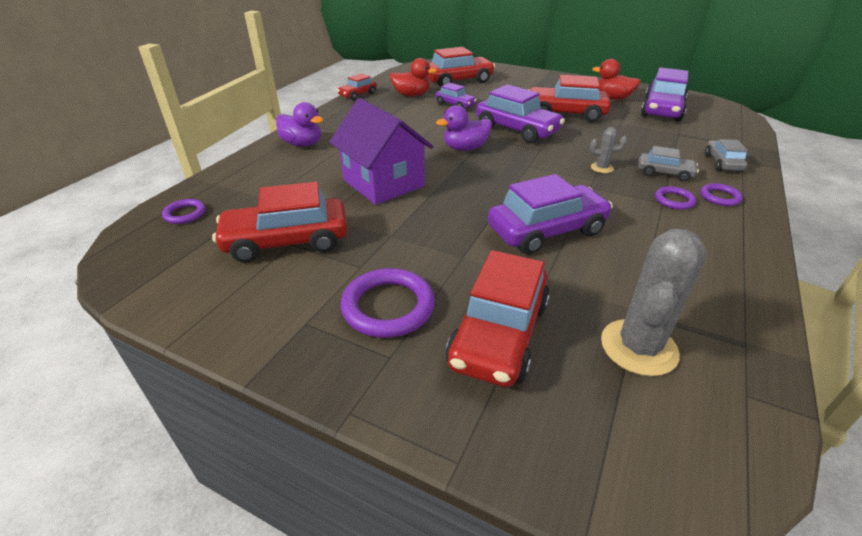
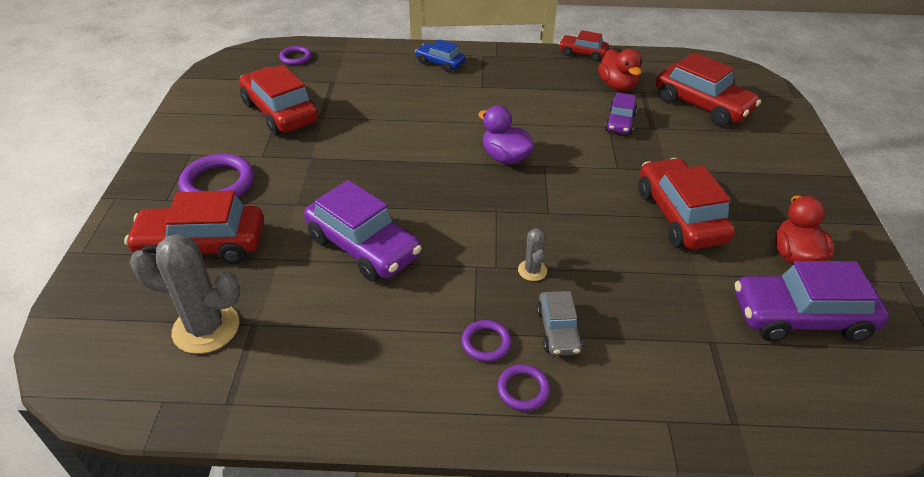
camera: 65 degrees right, 5 degrees up
(302, 144) = (440, 63): purple duck -> blue car
(383, 183) = (396, 128): purple house -> none
(517, 130) = (587, 184): purple car -> none
(722, 163) = (639, 395): grey car -> none

